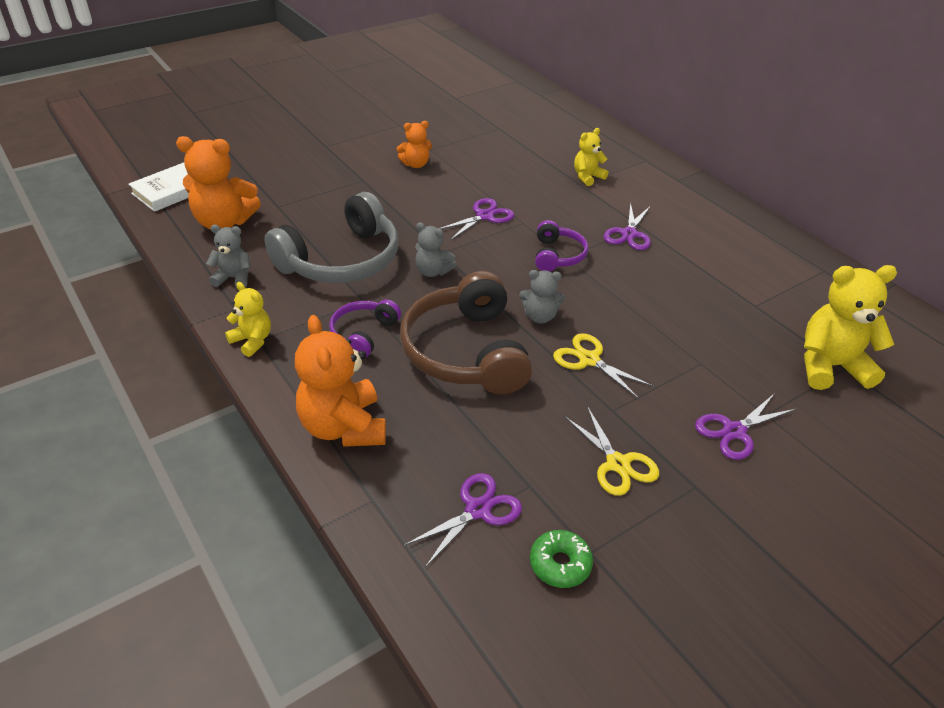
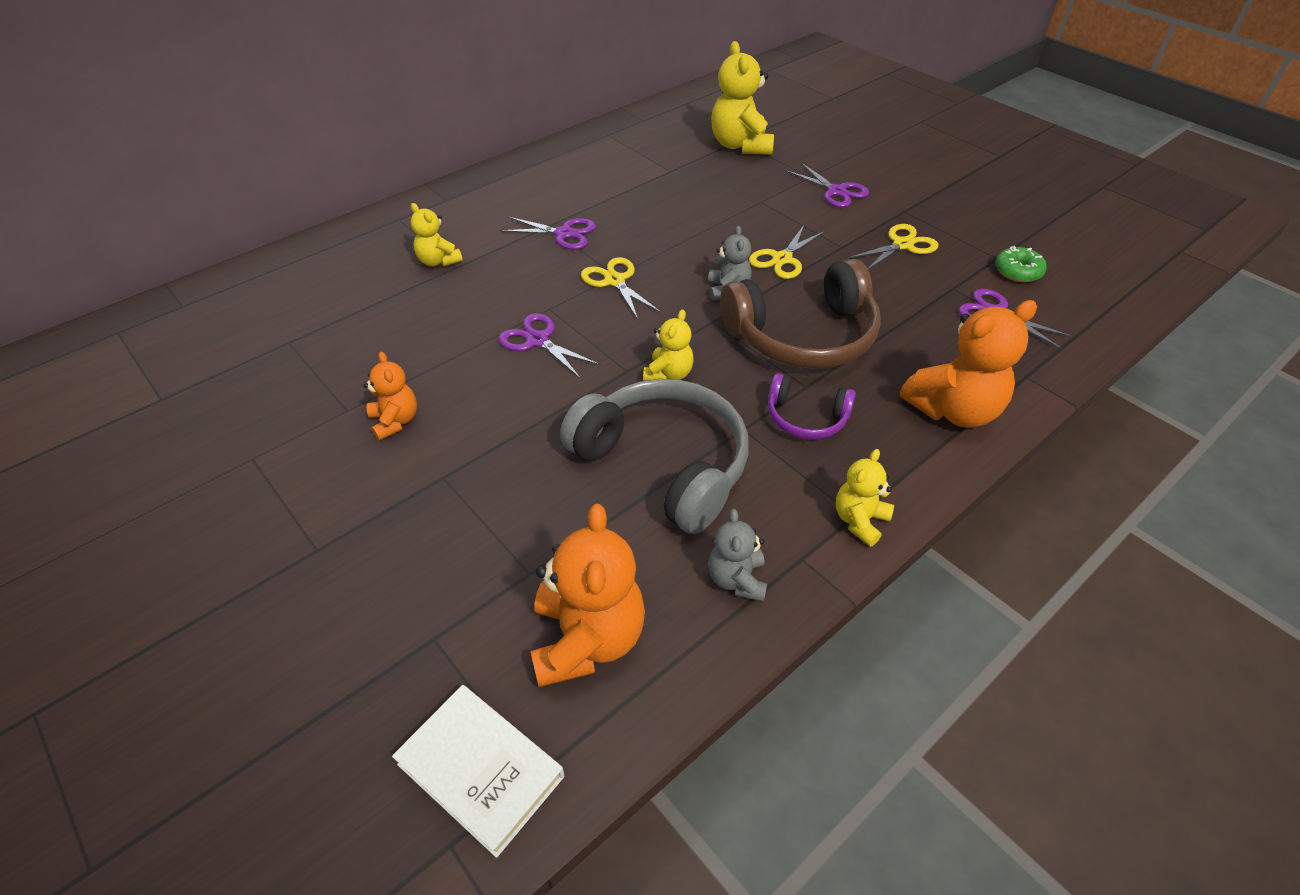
camera: 95 degrees left, 5 degrees up
(433, 271) = (668, 374): grey teddy bear -> yellow teddy bear
(557, 255) = (615, 281): purple headphones -> yellow scissors

